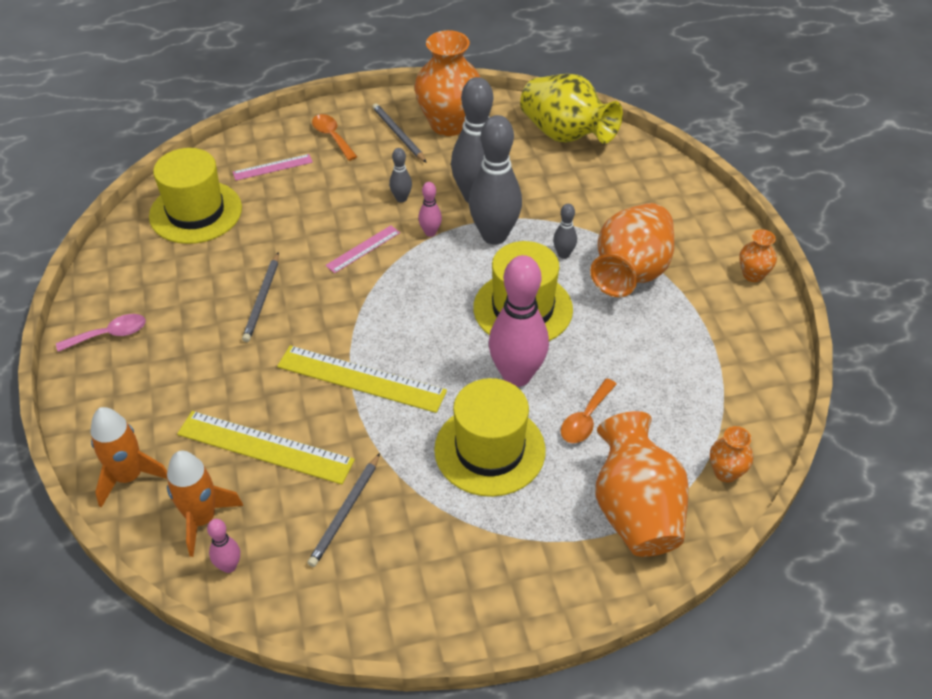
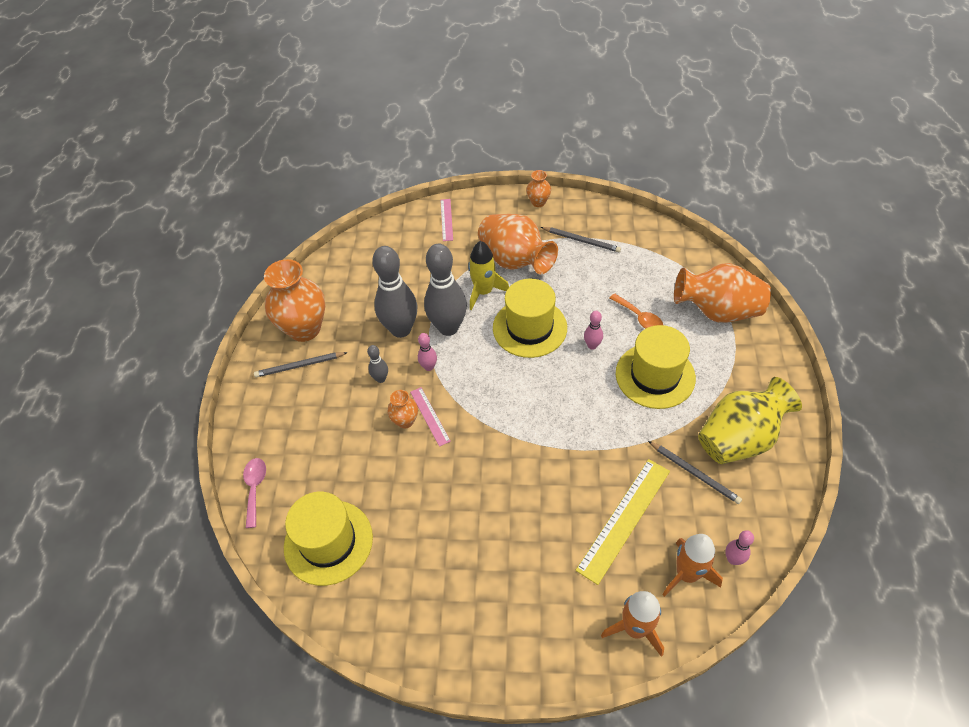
camera: 70 degrees left, 5 degrees up
(109, 335) = (465, 635): pink spoon -> pink spoon (255, 488)
(262, 299) = (462, 500): grey pencil -> grey pencil (581, 240)
(272, 167) = (295, 468): pink ruler -> pink ruler (446, 219)
(332, 137) = (277, 415): orange spoon -> none
(361, 378) = (570, 441): yellow ruler -> none
(516, 375) = (592, 345): pink bowling pin -> pink bowling pin, size x0.45
(563, 254) = (484, 292): grey bowling pin -> yellow rocket
(565, 135) = (356, 260): yellow vase -> yellow vase (739, 438)
(726, 472) = (695, 261): orange vase -> orange vase (405, 421)

